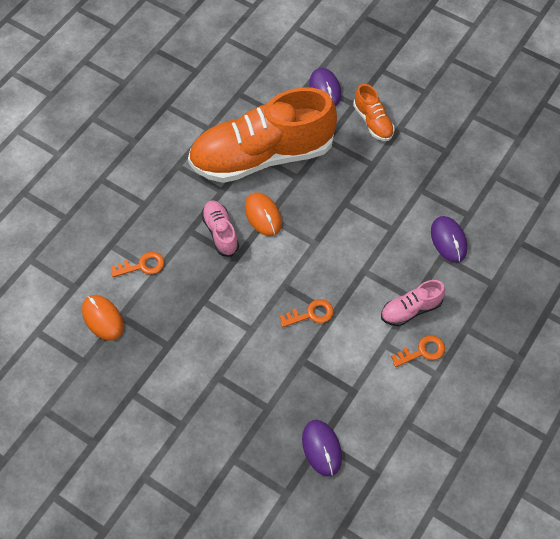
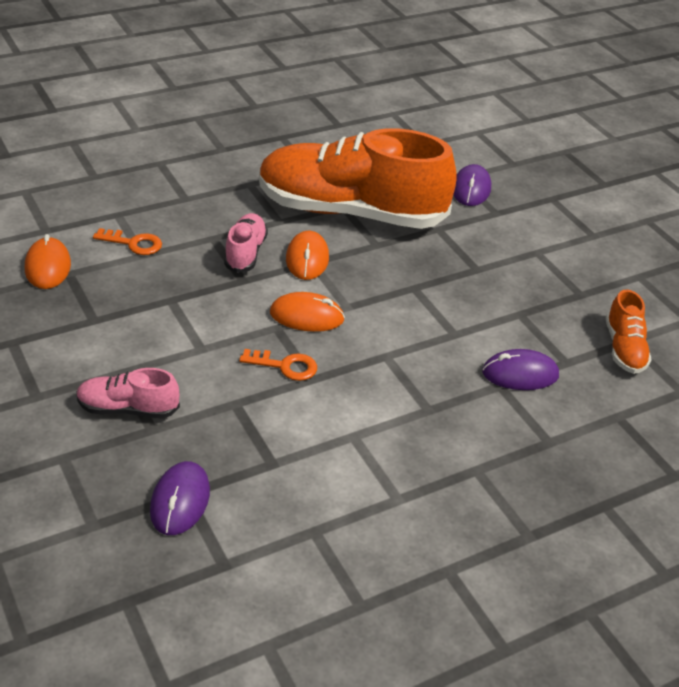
camera: 25 degrees right, 20 degrees down
(296, 266) = (306, 316): none -> orange mouse
(373, 122) = (507, 235): orange shoe -> orange shoe (624, 348)
(411, 309) = (416, 418): pink shoe -> pink shoe (128, 409)
(422, 351) = (397, 465): orange key -> none
(448, 240) = (520, 374): purple mouse -> purple mouse turned 75 degrees clockwise

